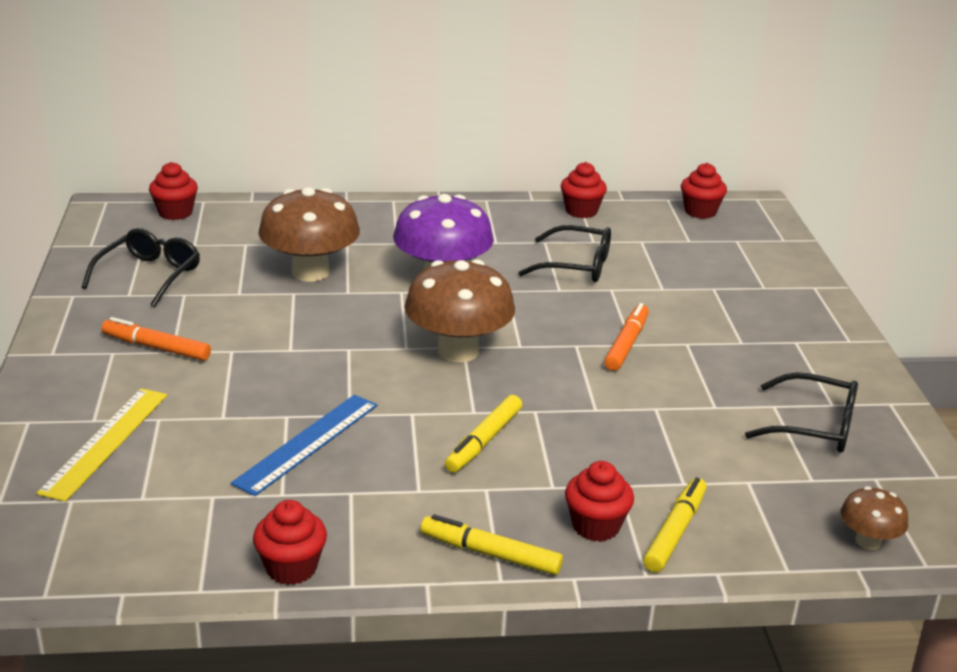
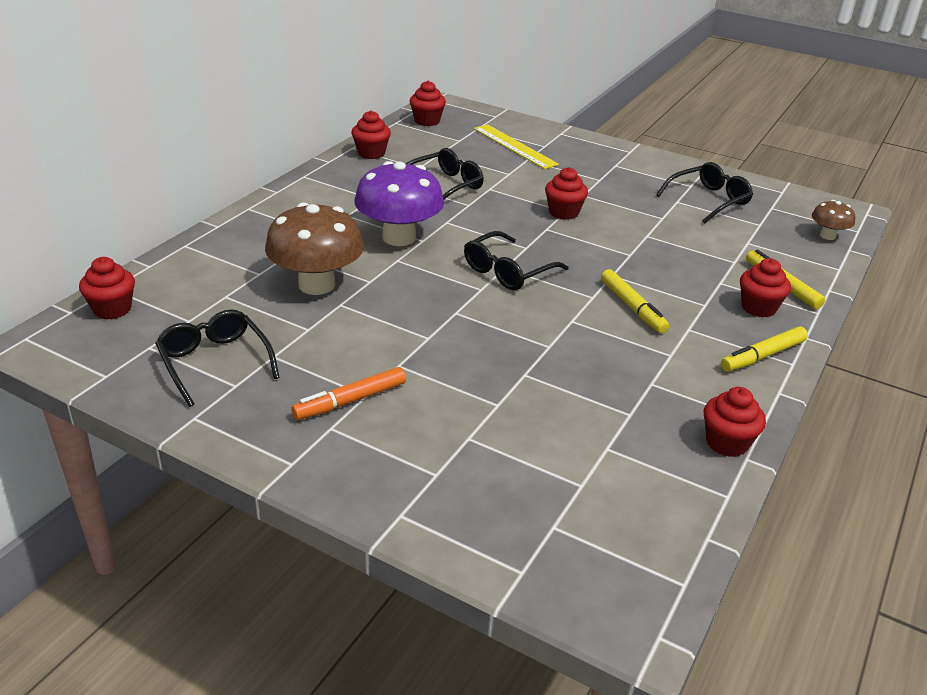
camera: 55 degrees left, 5 degrees up
(105, 442) = (479, 478): yellow ruler -> yellow ruler (514, 146)
(307, 443) = (572, 378): blue ruler -> none
(458, 351) = (508, 271): brown mushroom -> black glasses
(626, 344) = (563, 212): orange marker -> red cupcake

